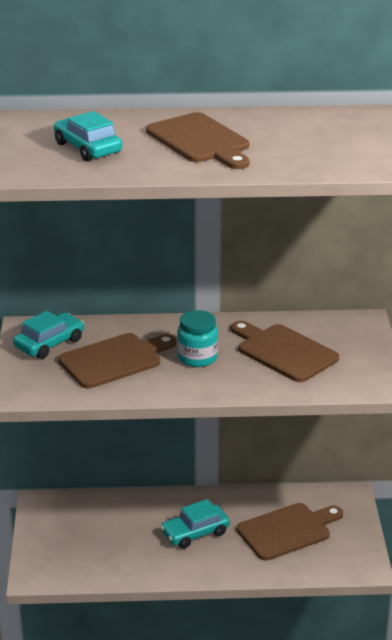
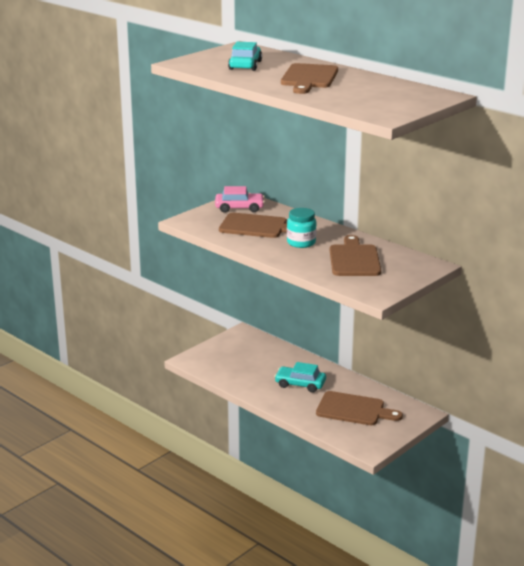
camera: 45 degrees right, 5 degrees down
(49, 343) = (239, 208): turquoise car -> pink car

